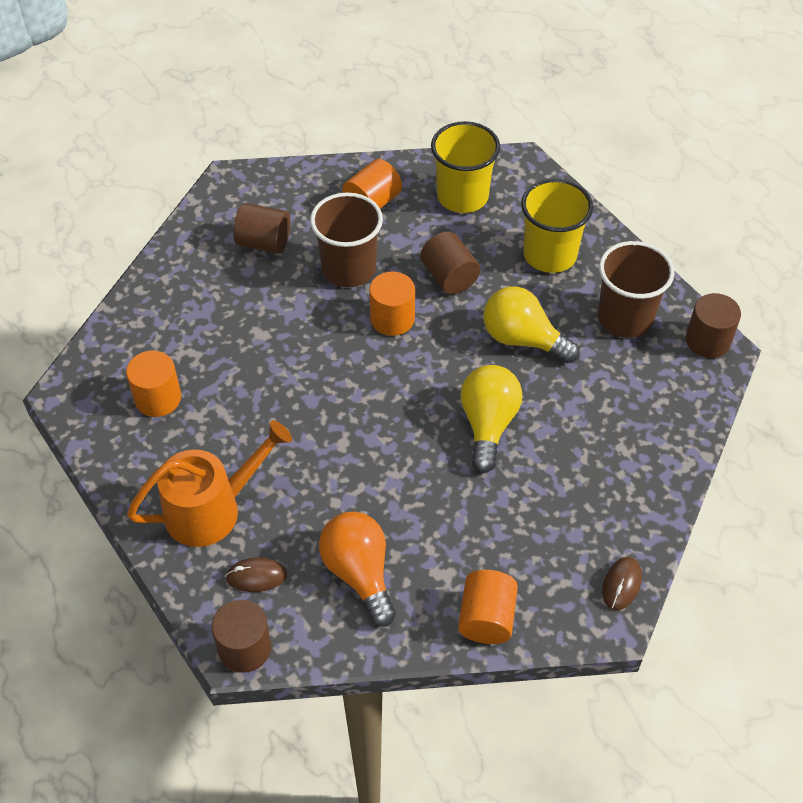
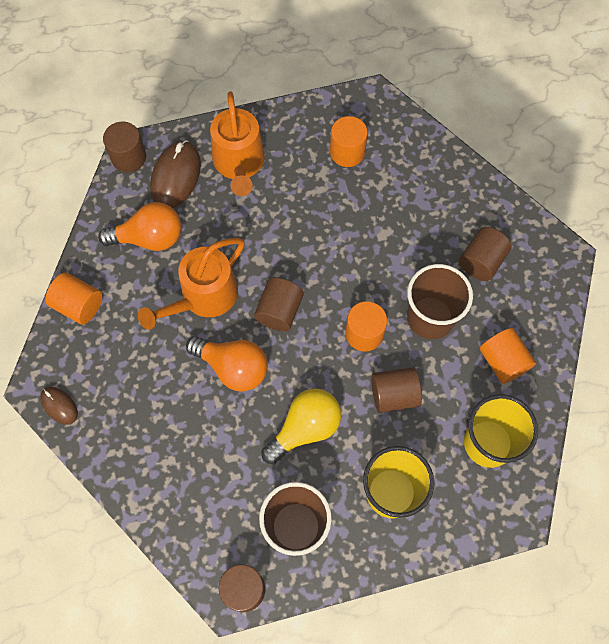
camera: 110 degrees right, 15 degrees up
(256, 576) = (176, 177): brown mouse -> brown mouse, size x1.83
(400, 402) = (279, 311): none -> brown cylinder
(415, 483) = (203, 297): none -> orange watering can
(488, 424) = (233, 367): yellow light bulb -> orange light bulb

